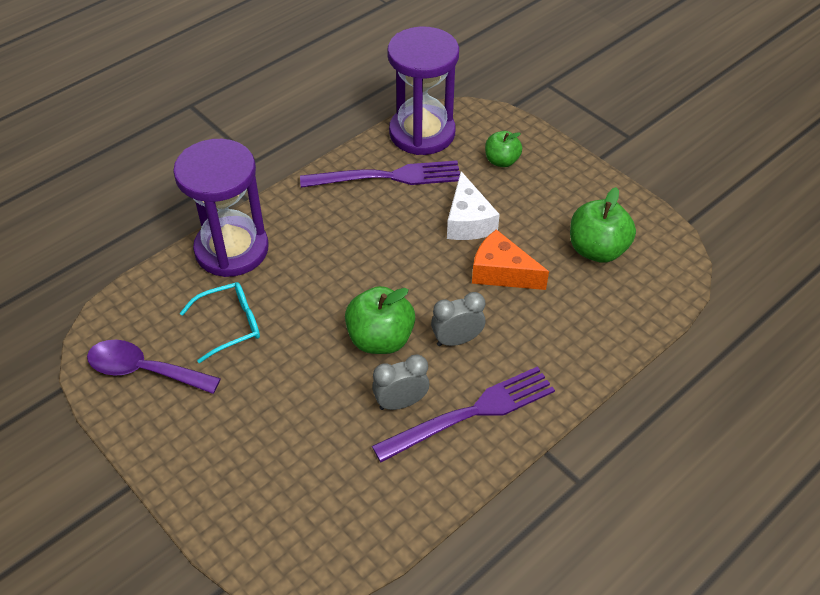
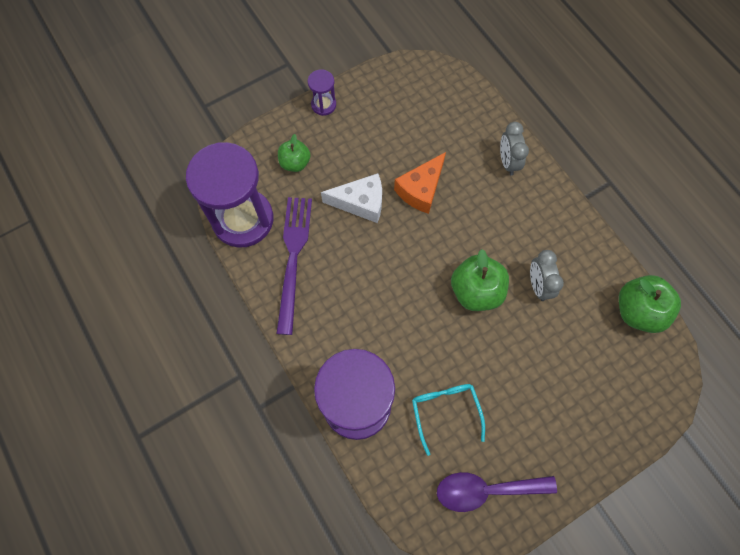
camera: 80 degrees left, 20 degrees up
(144, 370) = (485, 490): purple spoon -> purple spoon turned 60 degrees clockwise
(457, 340) = (484, 235): grey clock -> grey clock (508, 162)
(471, 413) = (552, 238): purple fork -> none
(585, 172) = (323, 105): none -> purple hourglass
(597, 250) = (409, 118): green apple -> green apple (638, 311)

